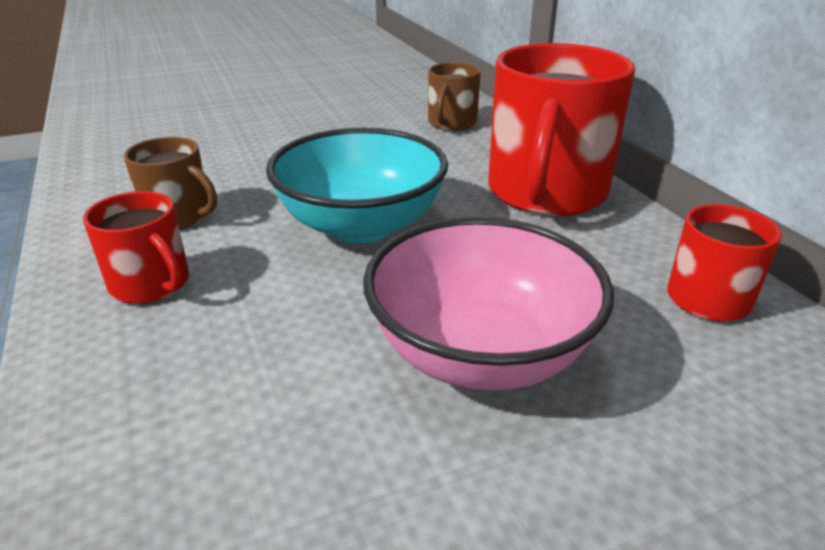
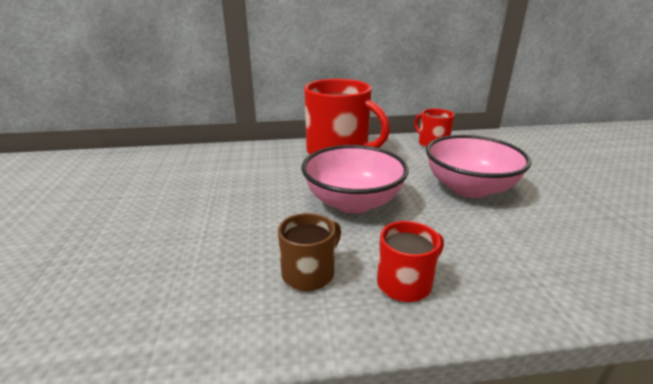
camera: 75 degrees left, 5 degrees down
(361, 225) = (353, 202): turquoise bowl -> pink bowl
(451, 123) = (230, 159): brown mug -> none

